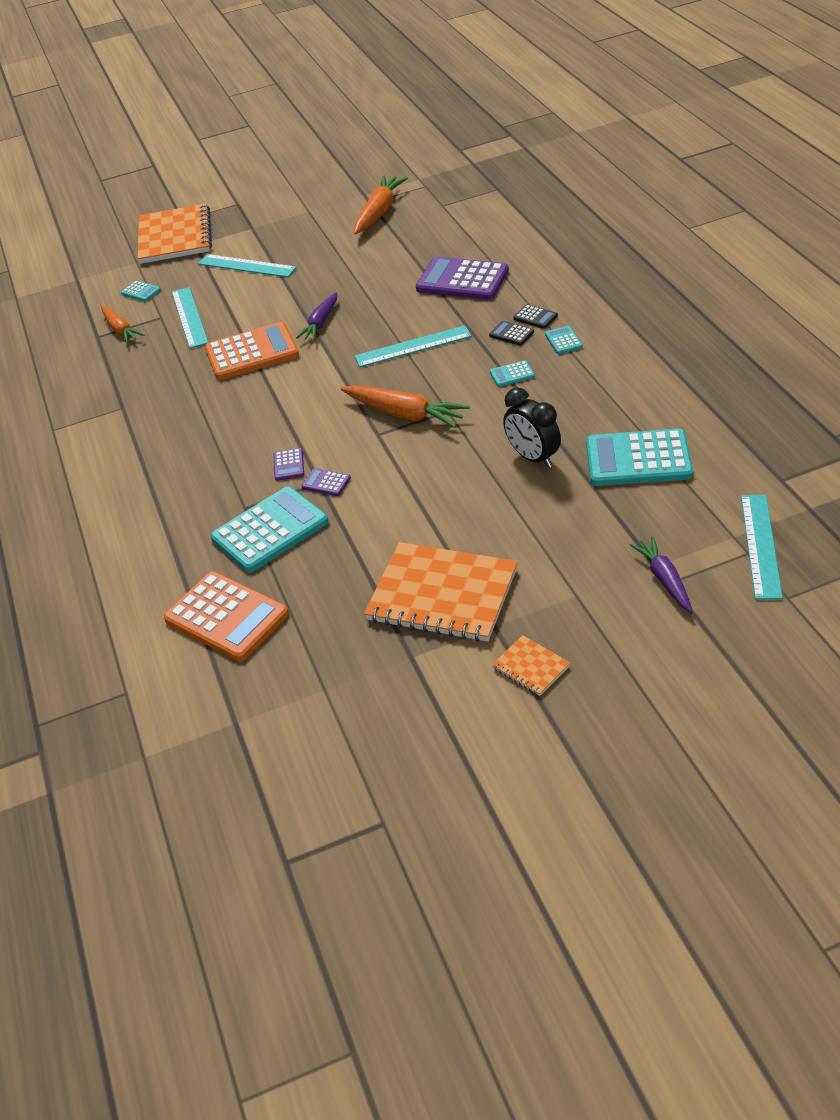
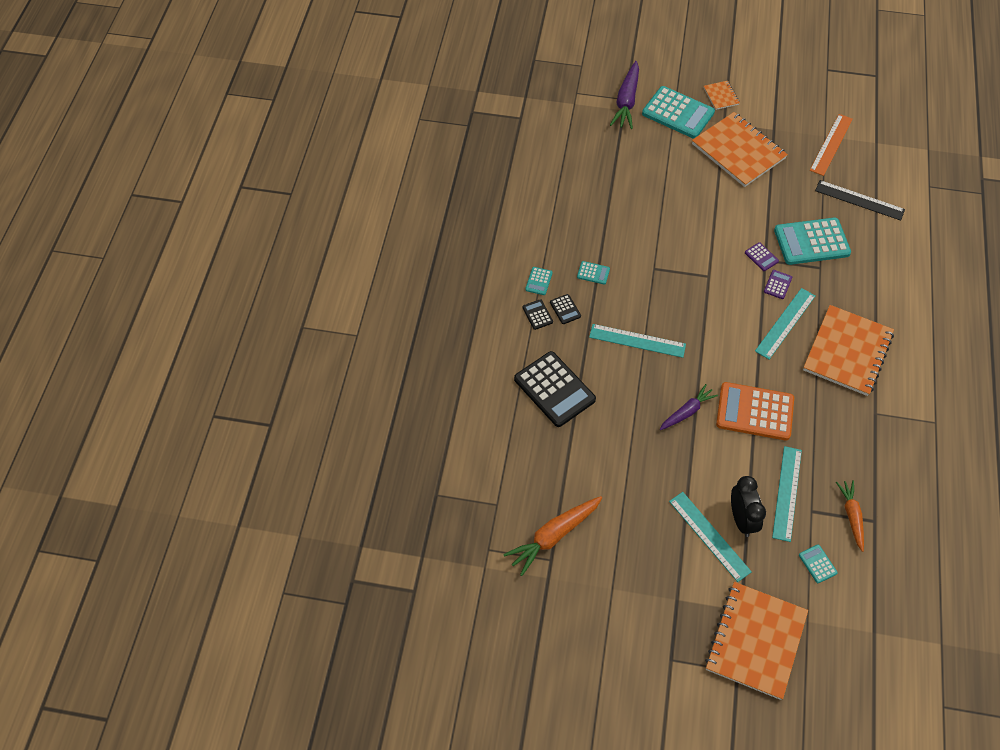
camera: 155 degrees left, 15 degrees up
(174, 442) = (847, 352): none -> orange notebook
(227, 617) = (859, 200): orange calculator -> black ruler
(308, 680) = (831, 144): none -> orange ruler
(405, 414) = (681, 281): orange carrot -> none
(462, 280) = (554, 389): purple calculator -> black calculator
(533, 457) = (631, 204): black clock -> black clock (741, 519)
(638, 459) = (577, 169): turquoise calculator -> turquoise calculator (678, 113)
(664, 579) = (626, 101): purple carrot -> purple carrot, size x1.52
(760, 545) = (567, 93): turquoise ruler -> turquoise ruler (785, 323)

